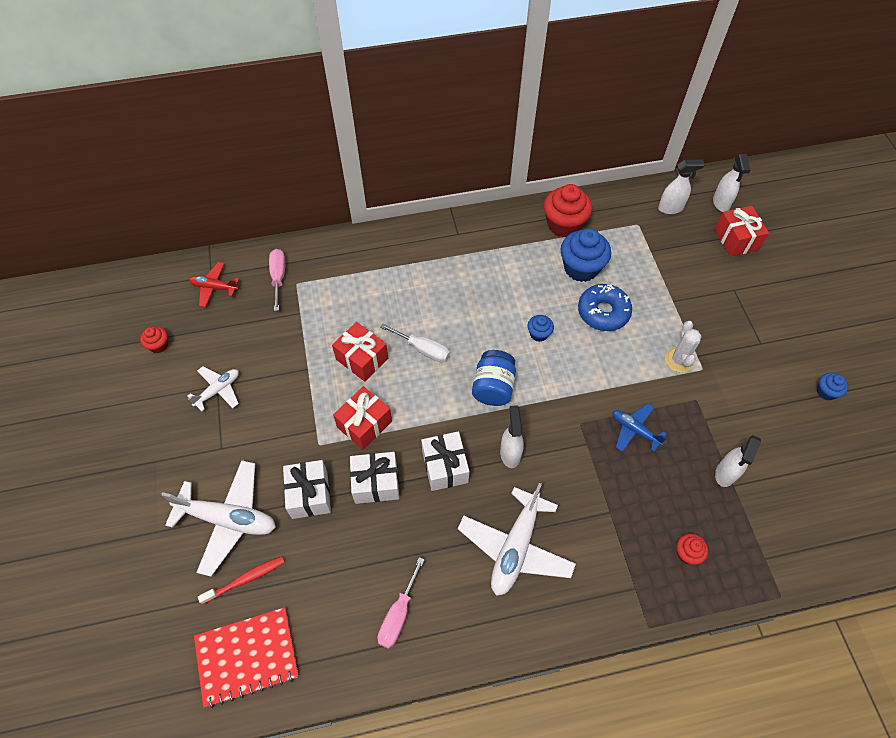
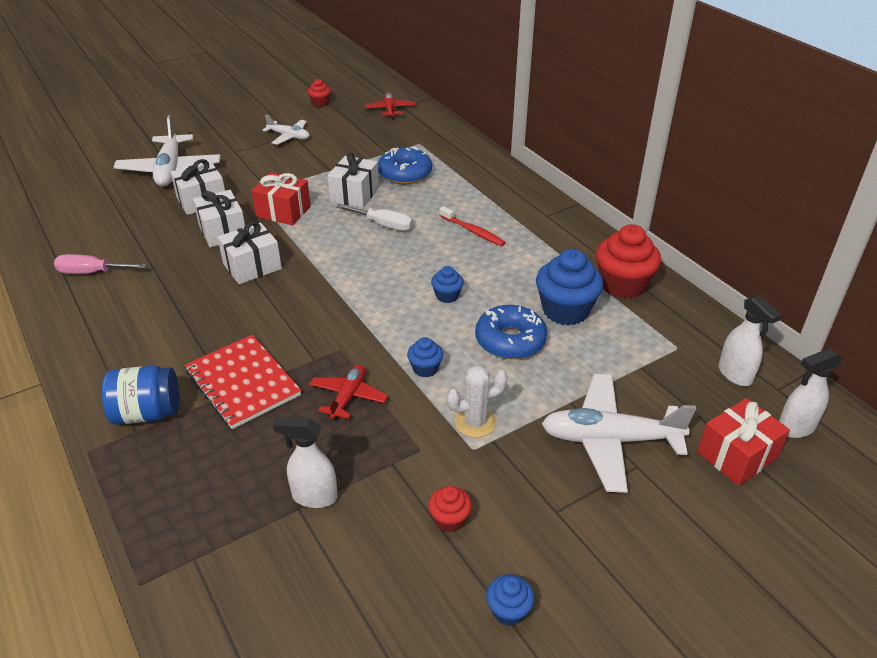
camera: 70 degrees right, 20 degrees down
(245, 579) = (118, 190): red toothbrush -> red toothbrush (473, 231)
(247, 657) = (51, 207): red notebook -> red notebook (243, 383)
(278, 277) = (420, 134): pink screwdriver -> none
(345, 310) = (405, 174): none -> blue donut
(362, 359) = (354, 194): red gift -> white gift
(423, 349) = (384, 225): white screwdriver -> white screwdriver turned 75 degrees counterclockwise
(493, 387) = (359, 278): blue jar -> blue jar (147, 413)
(510, 453) = (282, 305): white spray bottle -> none
(515, 547) = (172, 330): white plane -> white plane (610, 440)
(618, 373) = (425, 368): none -> blue cupcake
(634, 430) = (348, 397): blue plane -> red plane
(687, 553) = (188, 473): red cupcake -> red cupcake (449, 519)

